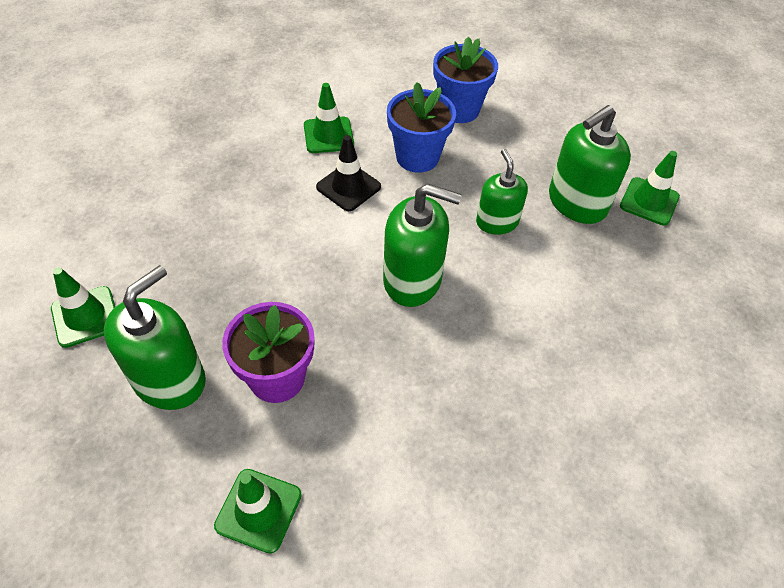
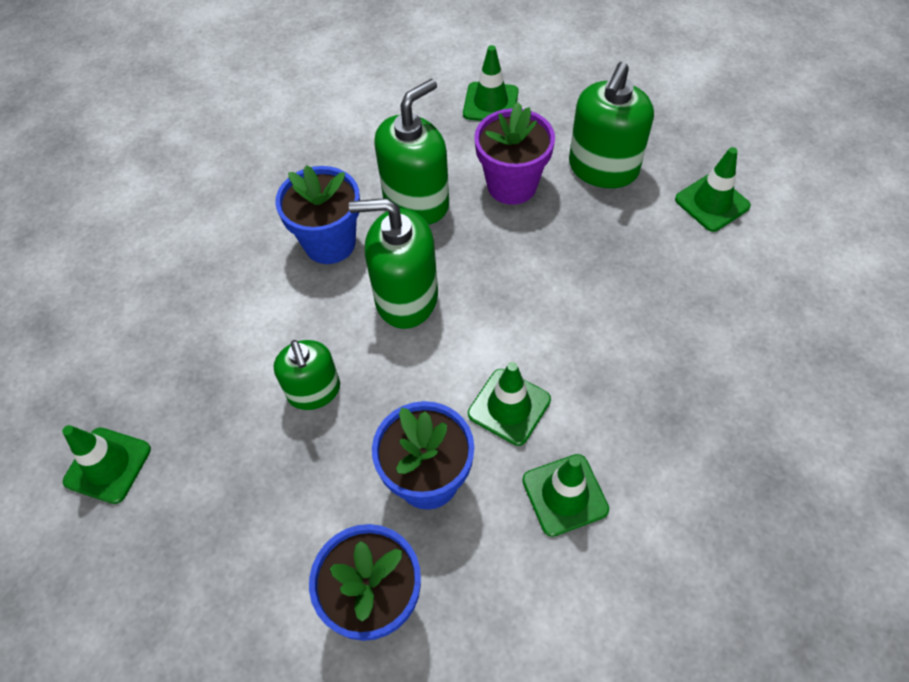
camera: 175 degrees right, 5 degrees up
(348, 187) = (509, 407): black traffic cone -> green traffic cone
(481, 347) = (330, 243): none -> blue flower pot
(577, 203) = (208, 442): green soap dispenser -> green soap dispenser (416, 201)

